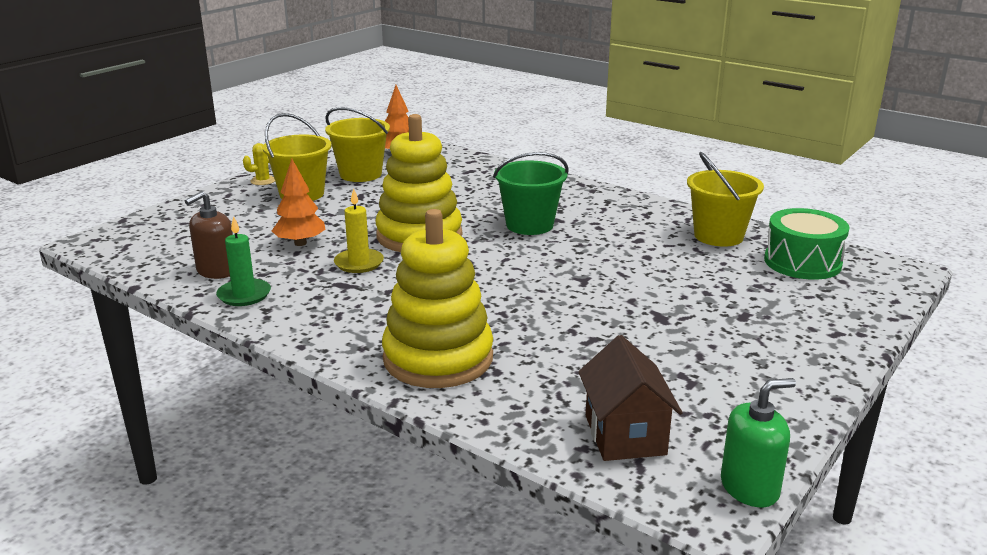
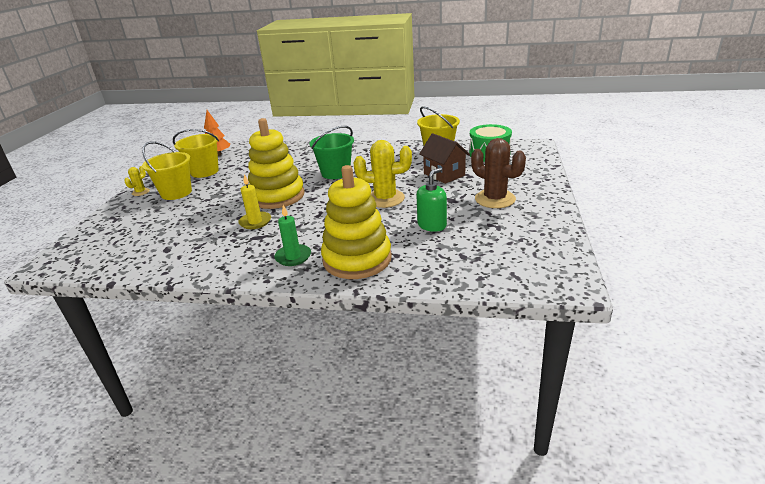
camera: 25 degrees left, 5 degrees up
(216, 271) = (163, 255): brown soap dispenser -> none
(244, 295) = (197, 263): green candle -> green candle (293, 257)
(300, 243) = (205, 221): orange tree -> none
(562, 285) = (385, 199): none -> yellow cactus
(625, 435) = (493, 263): brown house -> brown house (444, 174)
(732, 338) = (495, 199): none -> brown cactus
(749, 488) = (574, 267): green soap dispenser -> green soap dispenser (432, 225)

